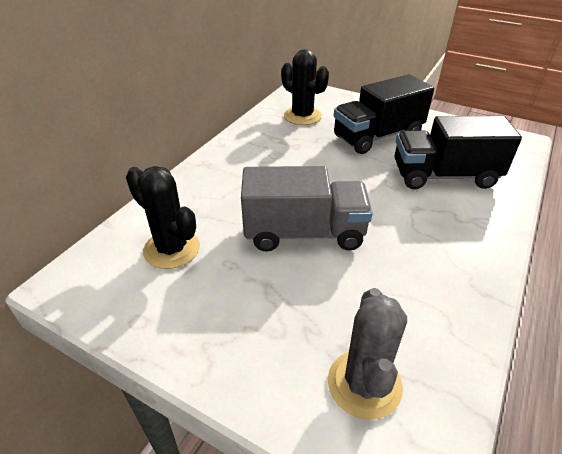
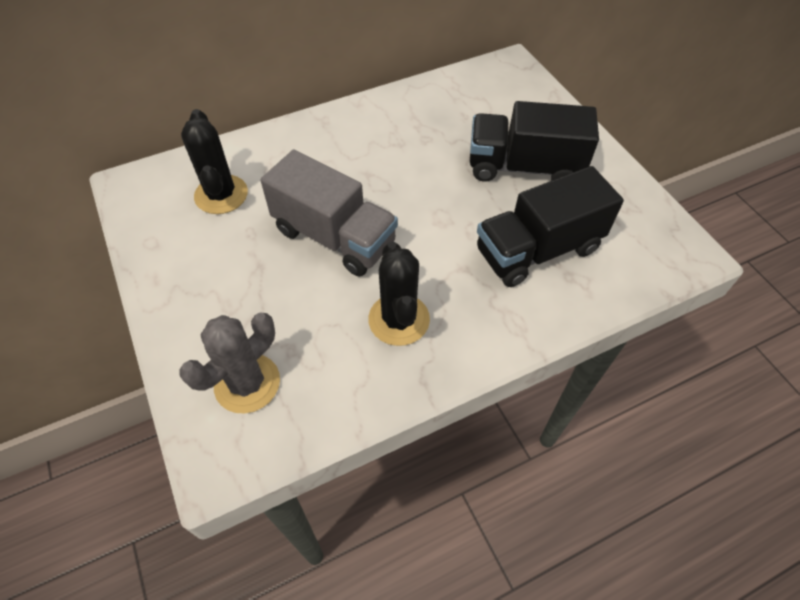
camera: 35 degrees right, 15 degrees up
(302, 116) = (472, 104): black cactus -> black cactus (399, 319)
(444, 176) = (538, 250): black truck -> black truck turned 60 degrees counterclockwise

